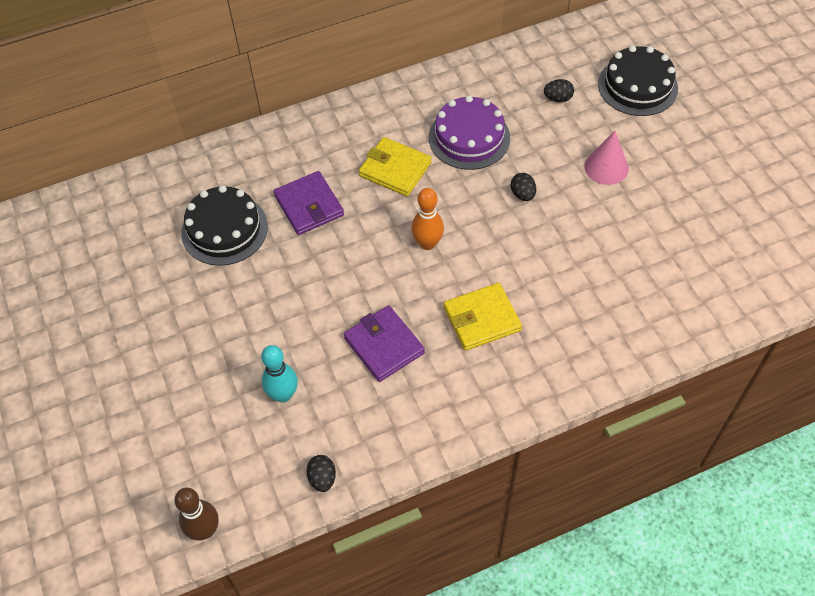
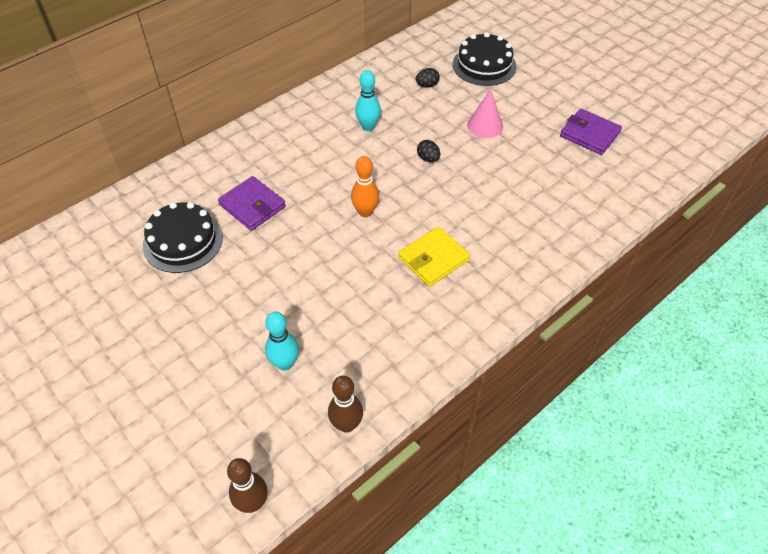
camera: 20 degrees left, 5 degrees down
(322, 478) = (346, 424): black egg -> brown bowling pin
(384, 345) = (359, 300): purple wallet -> purple wallet (589, 134)
(395, 169) = (316, 162): yellow wallet -> none
(469, 137) = (368, 127): purple cake -> turquoise bowling pin

